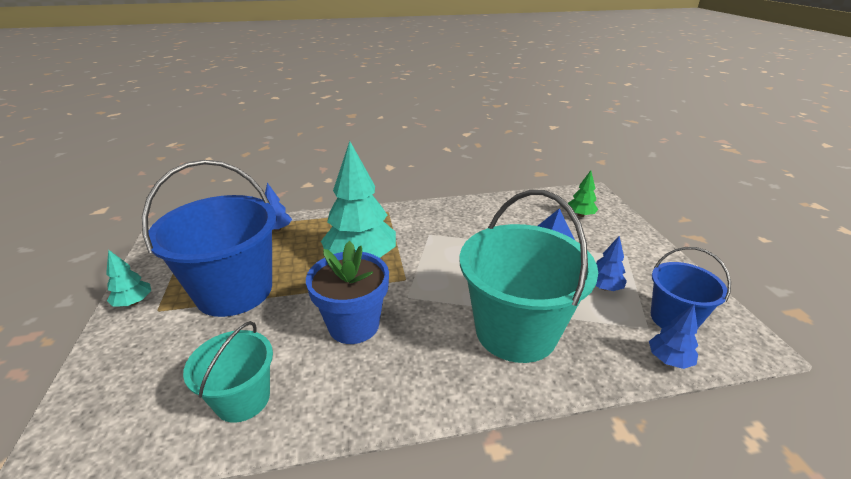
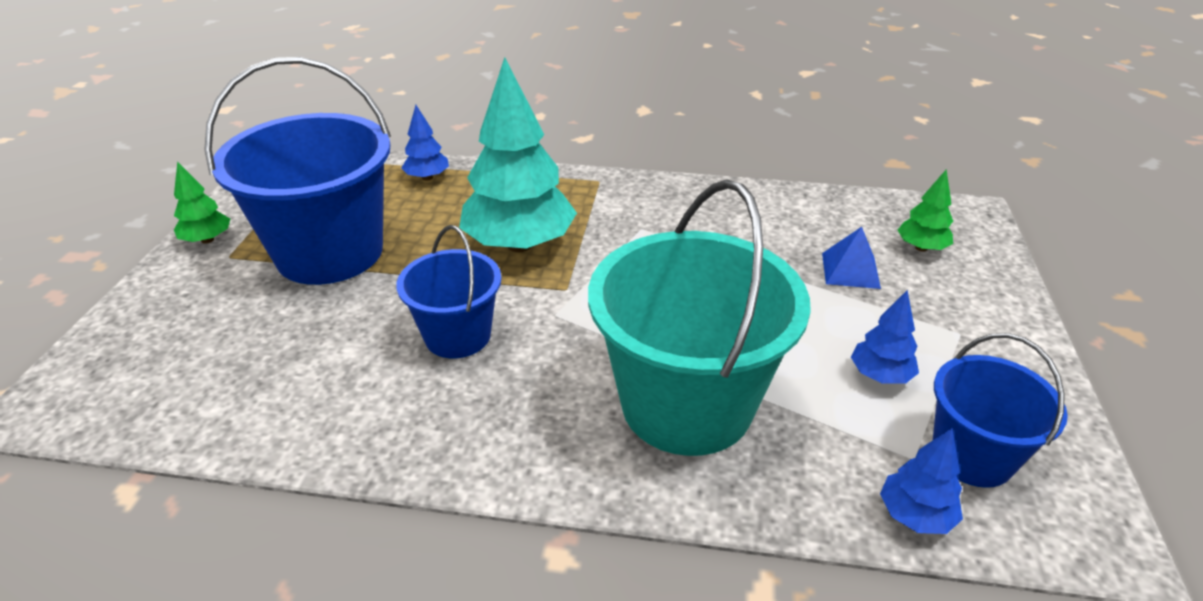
camera: 20 degrees right, 5 degrees up
(134, 302) = (207, 240): turquoise tree -> green tree
(242, 399) = (272, 393): turquoise bucket -> none
(354, 325) = (457, 336): blue flower pot -> blue bucket

